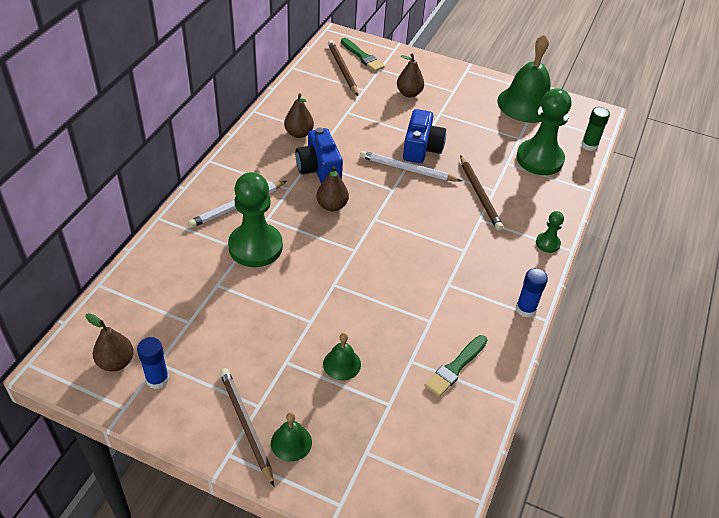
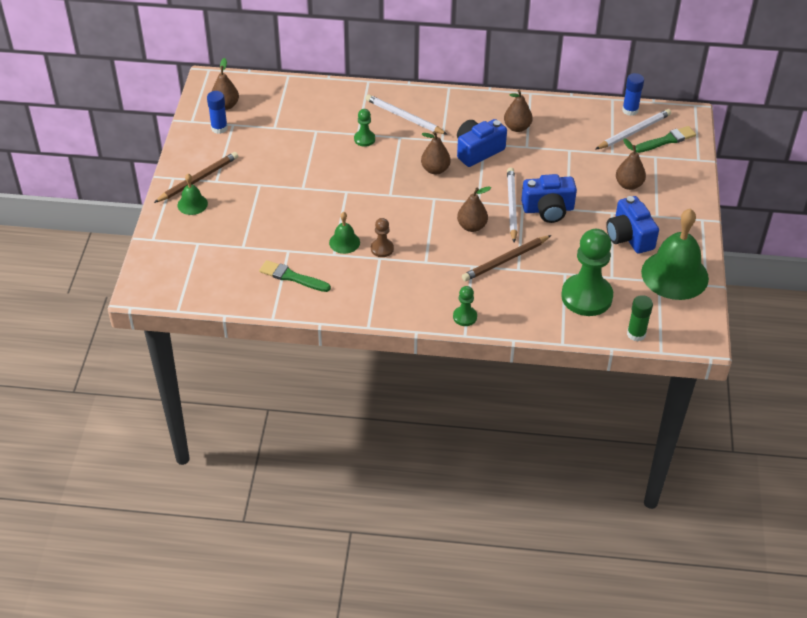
camera: 75 degrees right, 0 degrees up
(255, 247) = (364, 139): green pawn -> green pawn, size x0.47
(342, 69) = (634, 132): brown pencil -> white pencil
(342, 364) = (269, 213): green bell -> green bell (344, 242)
(362, 56) = (666, 140): green brush -> green brush turned 150 degrees counterclockwise
(426, 203) = (472, 226): none -> brown pear
(435, 278) = (382, 249): none -> brown pawn
(473, 113) = (629, 236): none -> blue camera
(525, 309) = (374, 311): blue glue stick -> blue glue stick (630, 110)

